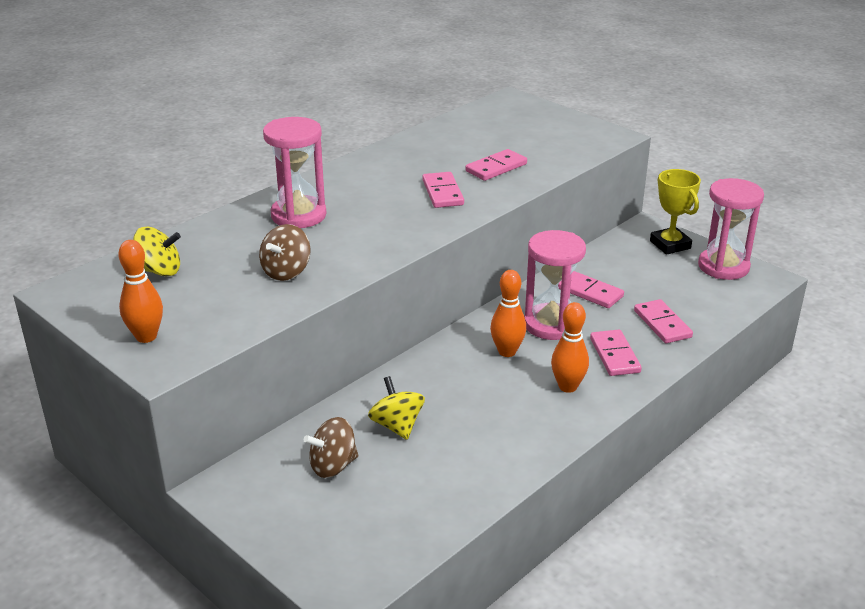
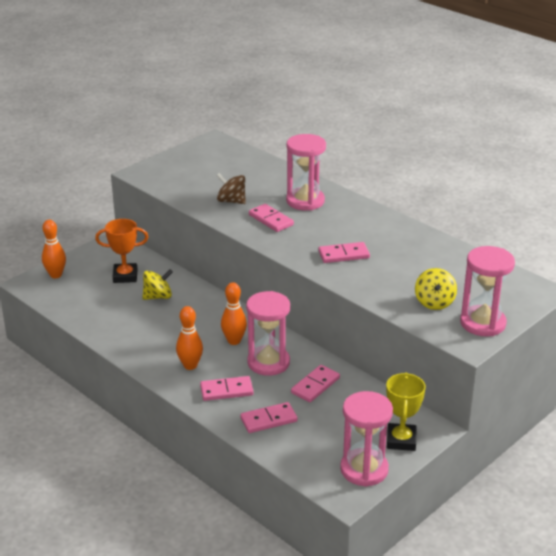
camera: 90 degrees right, 0 degrees up
(146, 337) = (166, 166): orange bowling pin -> orange bowling pin (56, 275)
(160, 271) = (235, 163): yellow spinning top -> yellow spinning top (434, 302)
(333, 466) = (125, 276): brown spinning top -> orange trophy
(496, 168) = (391, 279): pink domino -> pink domino (271, 220)
(575, 128) = (482, 323): none -> pink hourglass
(670, 245) = (401, 440): yellow trophy -> yellow trophy turned 60 degrees counterclockwise

